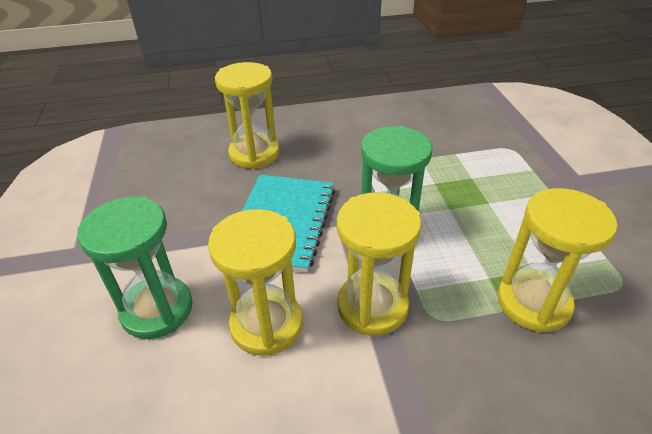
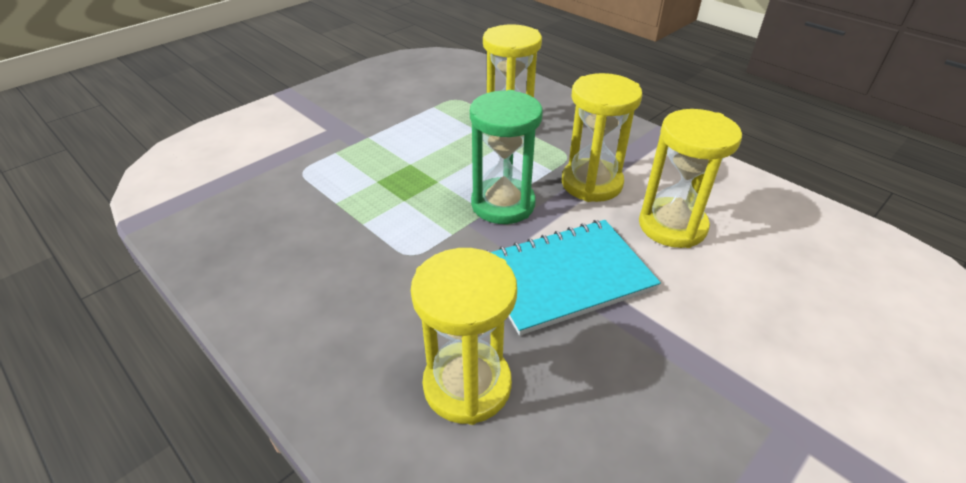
camera: 125 degrees left, 0 degrees up
(157, 310) = (750, 299): green hourglass -> none

